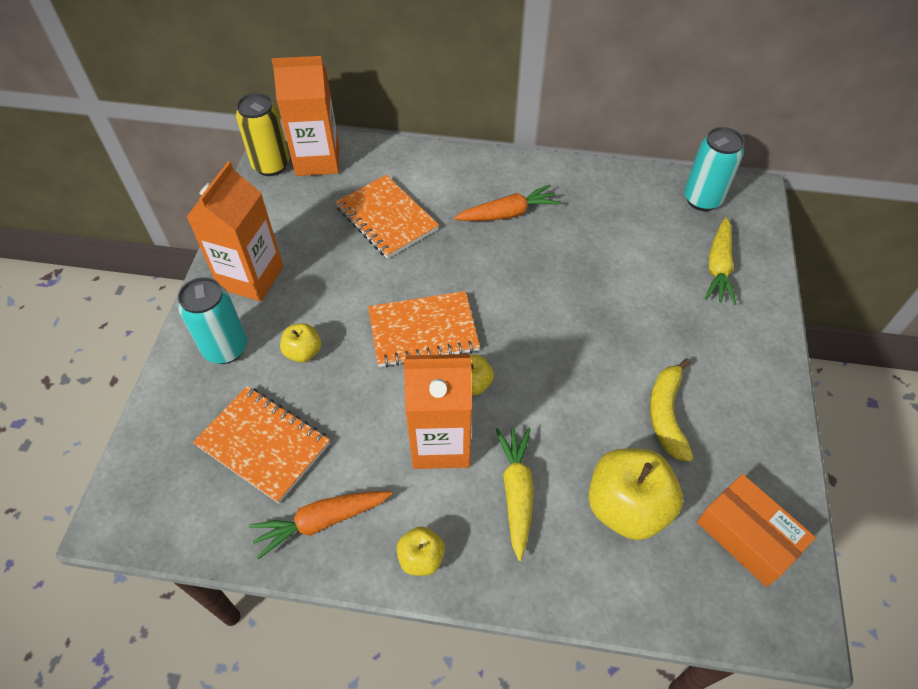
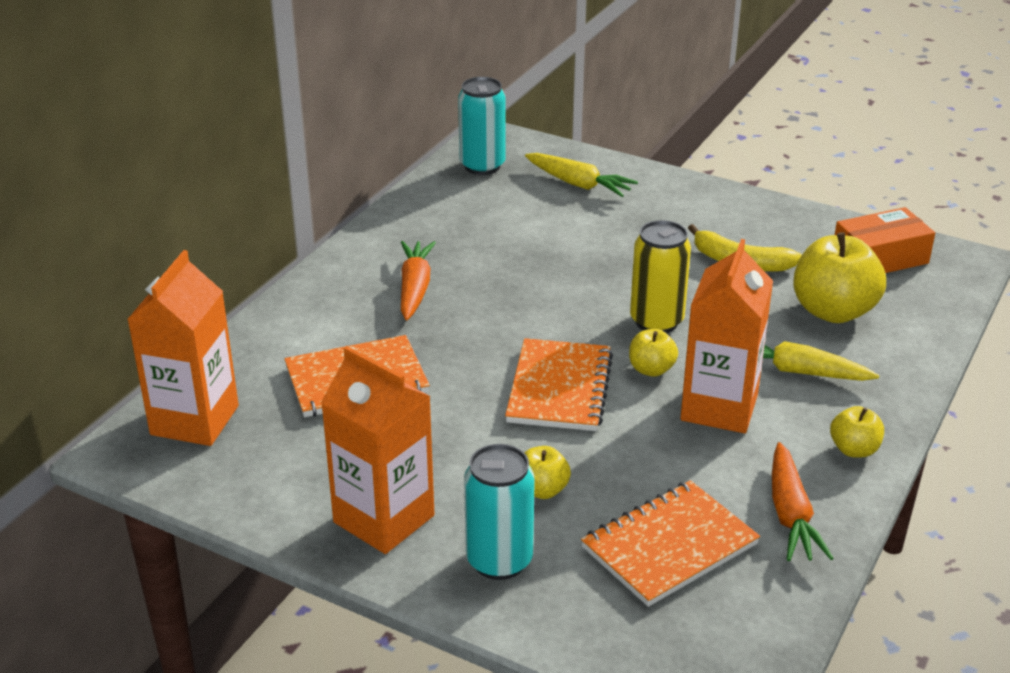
camera: 70 degrees left, 20 degrees down
(271, 165) = (168, 467): yellow can -> yellow can (656, 321)

